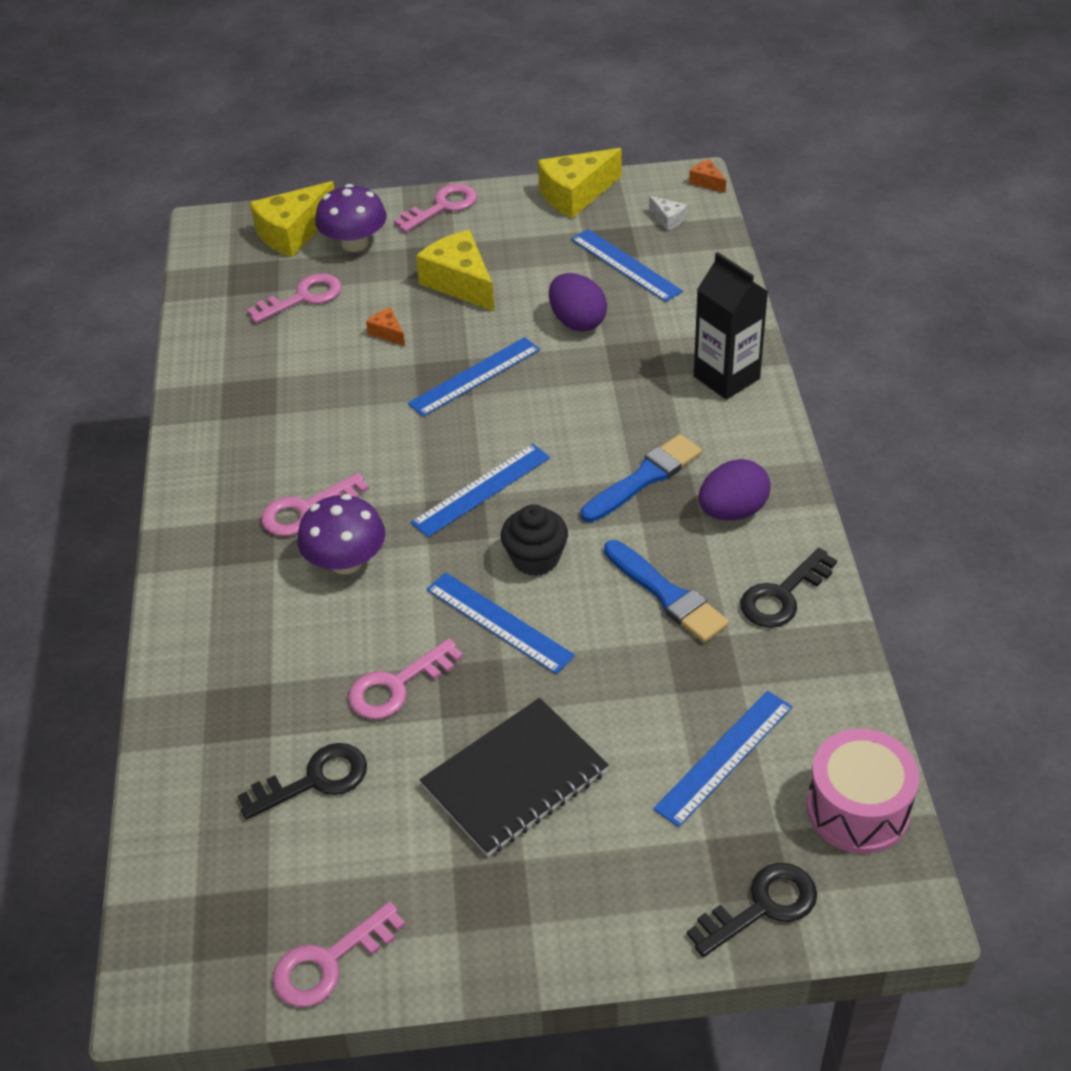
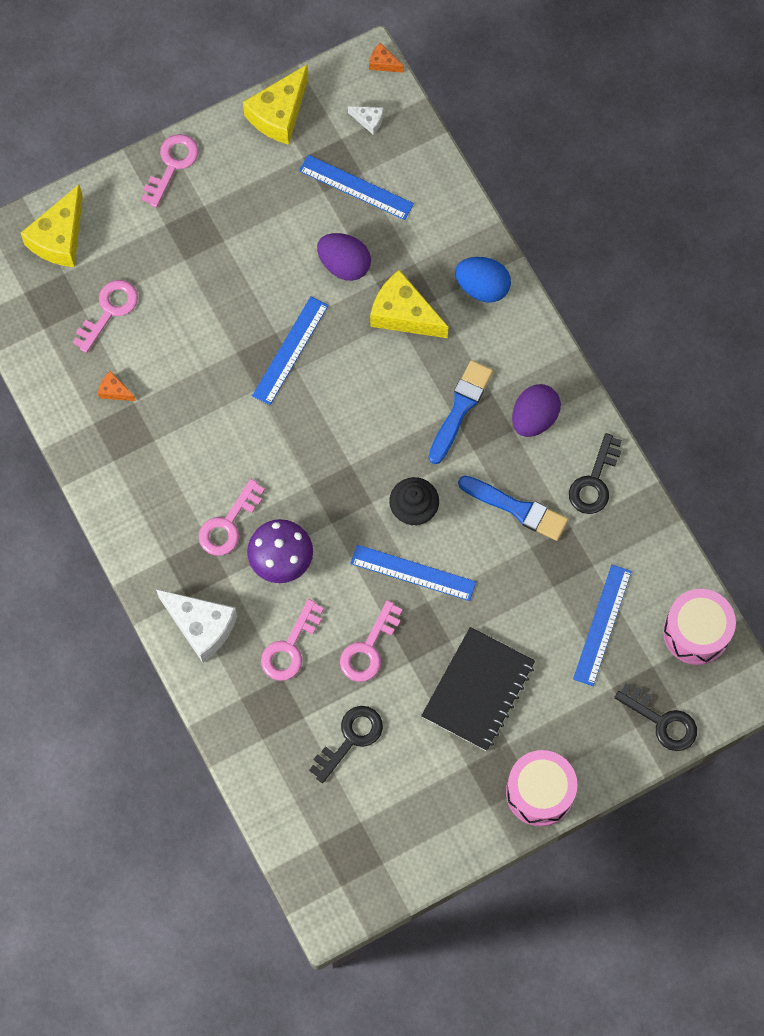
camera: 25 degrees left, 25 degrees up
(209, 599) = (201, 626): none -> white cheese
(329, 962) = (424, 855): pink key -> pink key (290, 647)
(354, 243) = (119, 233): purple mushroom -> none
(387, 333) = (199, 327): orange cheese -> orange cheese (114, 391)
(460, 283) = (230, 251): yellow cheese -> yellow cheese (403, 314)
(481, 490) = (347, 461): blue ruler -> none
(538, 939) = (539, 792): none -> pink drum
(726, 377) = (482, 287): black carton -> blue egg
(762, 907) = (662, 721): black key -> black key turned 90 degrees clockwise

